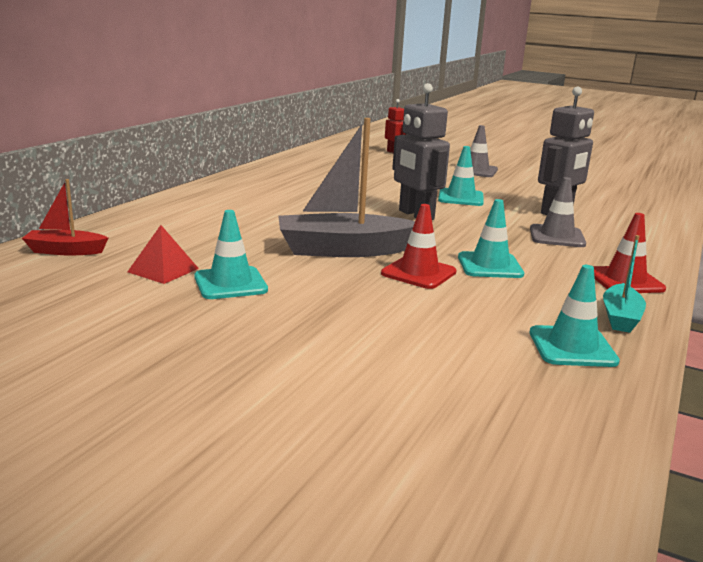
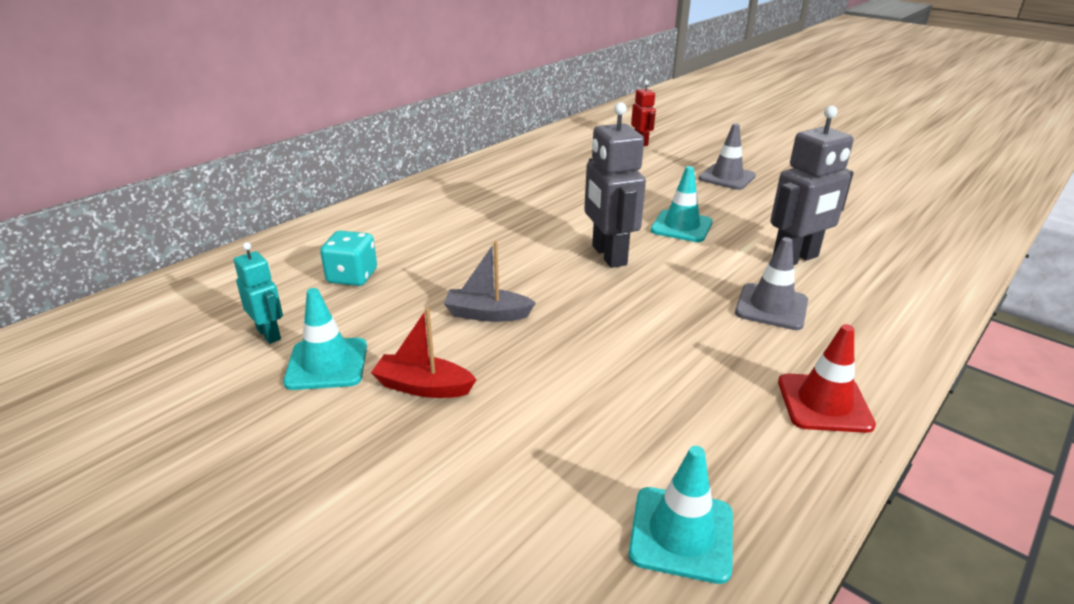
camera: 15 degrees right, 10 degrees up
(65, 251) = (190, 295): red boat -> red boat (423, 387)
(163, 270) = (269, 334): red pyramid -> turquoise robot
(209, 234) = (352, 276): none -> turquoise dice
(343, 250) = (487, 314): grey boat -> grey boat, size x0.53
(418, 273) = (555, 364): red traffic cone -> none
(490, 266) = (653, 357): turquoise traffic cone -> none
(620, 317) = (780, 479): turquoise boat -> none

